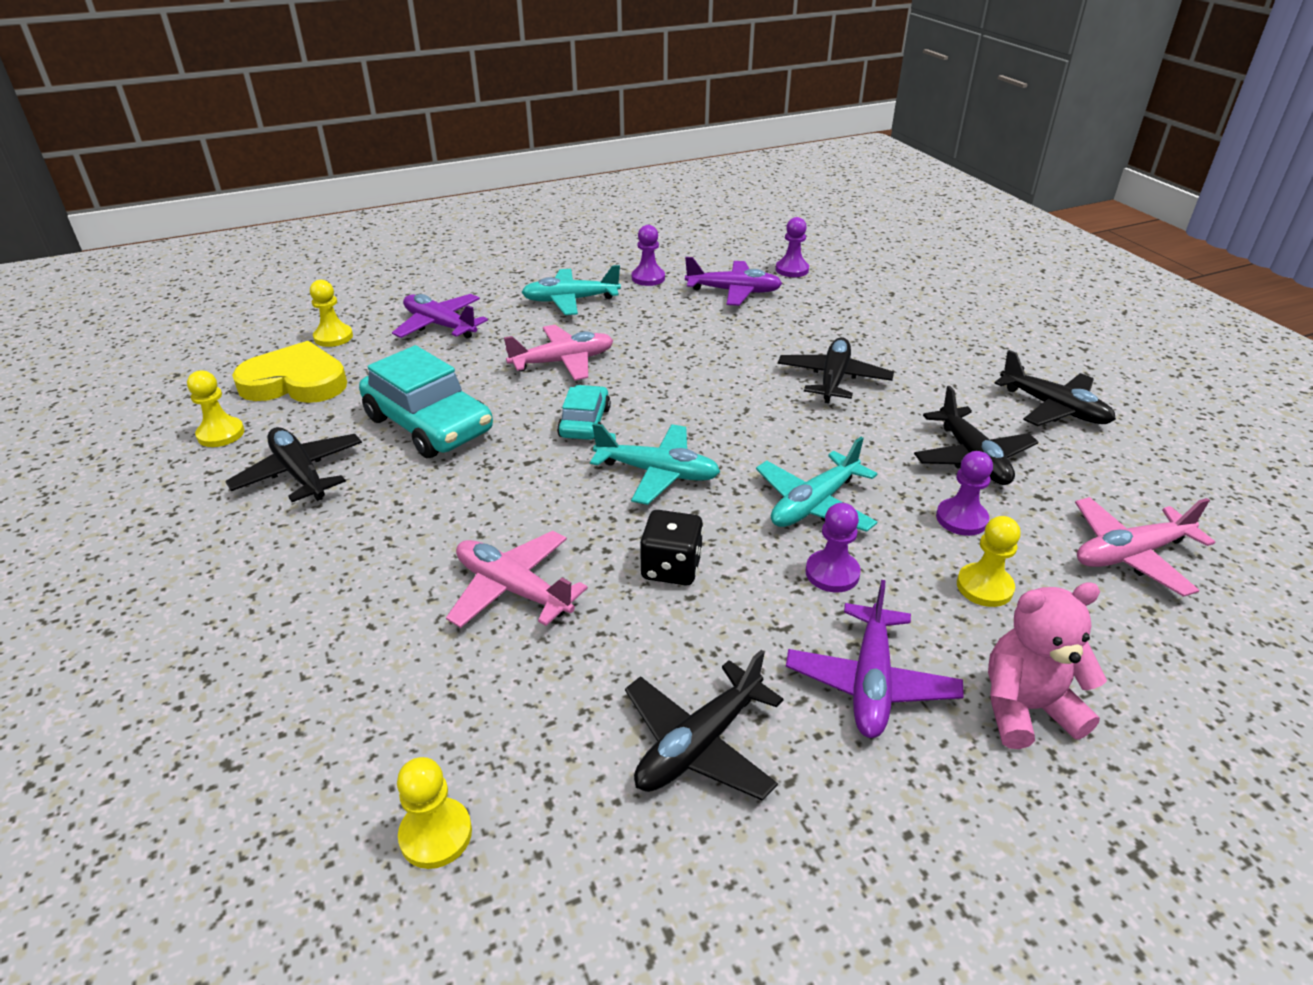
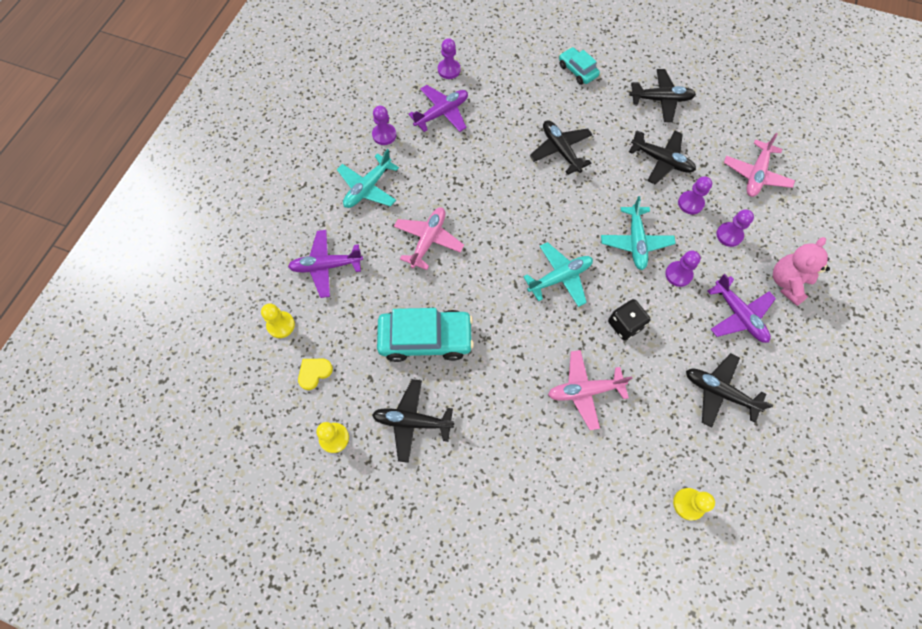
camera: 45 degrees left, 30 degrees up
(295, 382) = (314, 373): yellow heart -> yellow heart, size x0.49
(584, 422) = (492, 274): turquoise car -> turquoise car (577, 70)
(699, 744) = (719, 392): black plane -> black plane turned 120 degrees clockwise
(984, 587) = (729, 235): yellow pawn -> purple pawn

